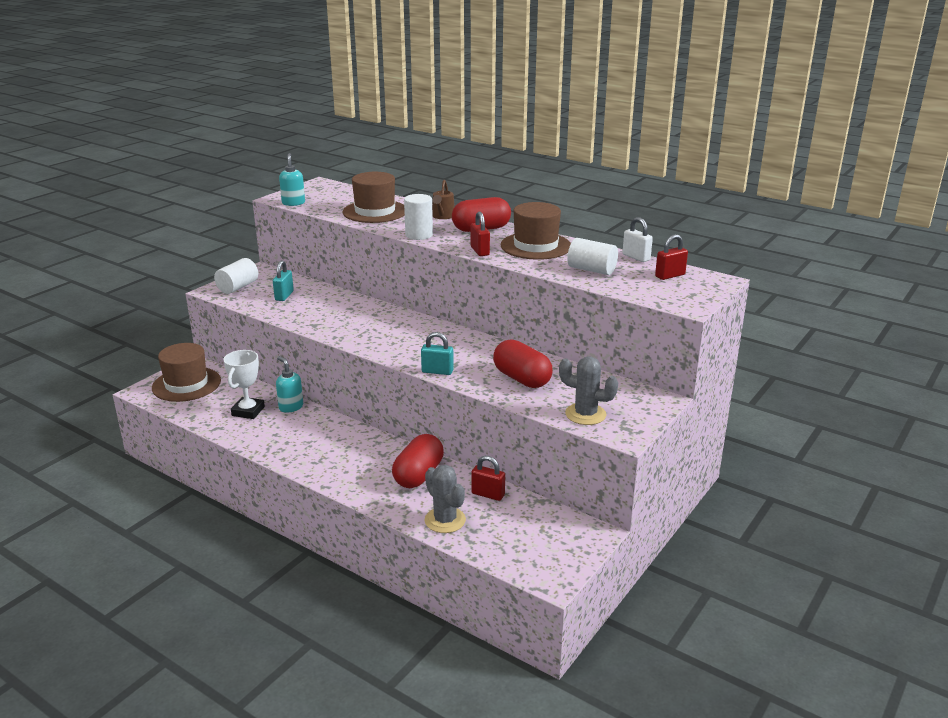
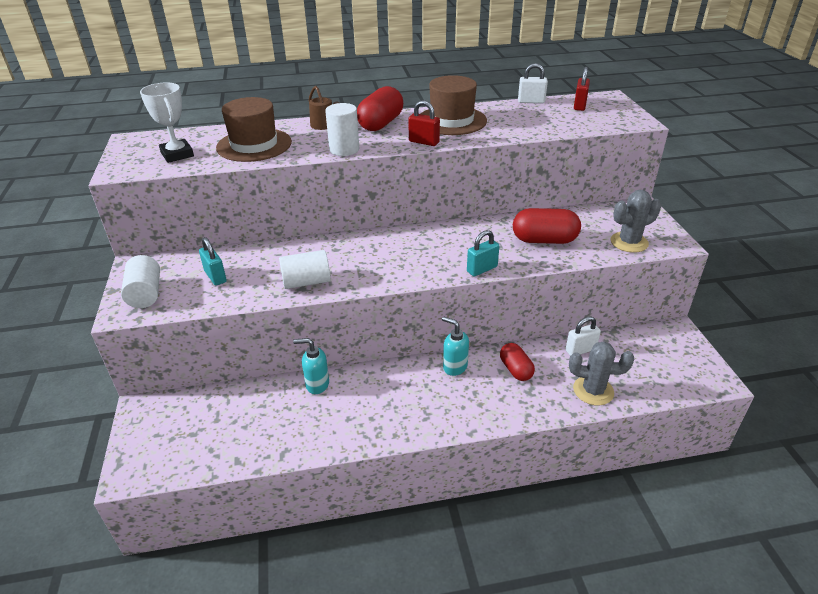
camera: 45 degrees left, 10 degrees up
(186, 384) = (169, 433): brown hat -> none
(248, 411) = (284, 415): white trophy -> white trophy (177, 154)
(293, 203) = (148, 169): turquoise soap dispenser -> turquoise soap dispenser (454, 367)
(418, 475) = (515, 369): red capsule -> red capsule, size x0.65
(488, 494) = (580, 350): red padlock -> white padlock
(591, 270) = (529, 122): white cylinder -> white cylinder (306, 282)

